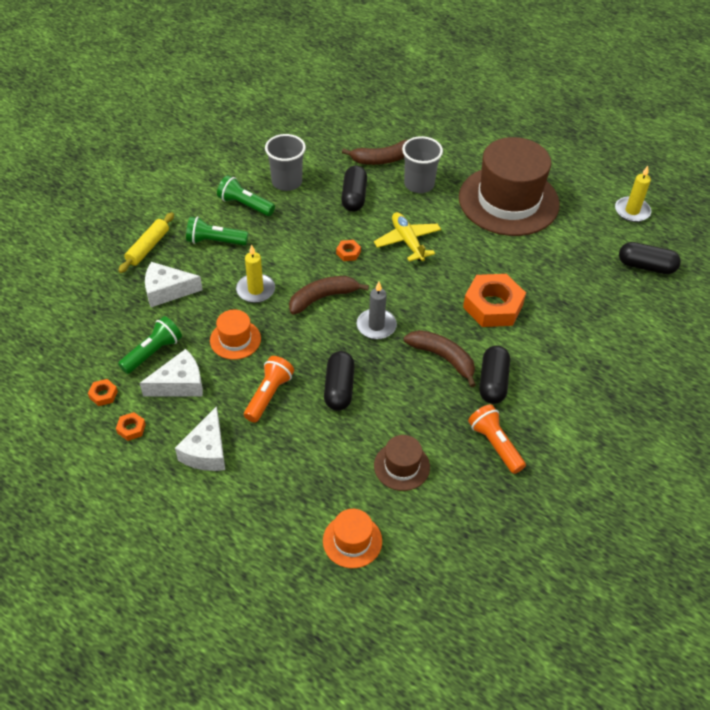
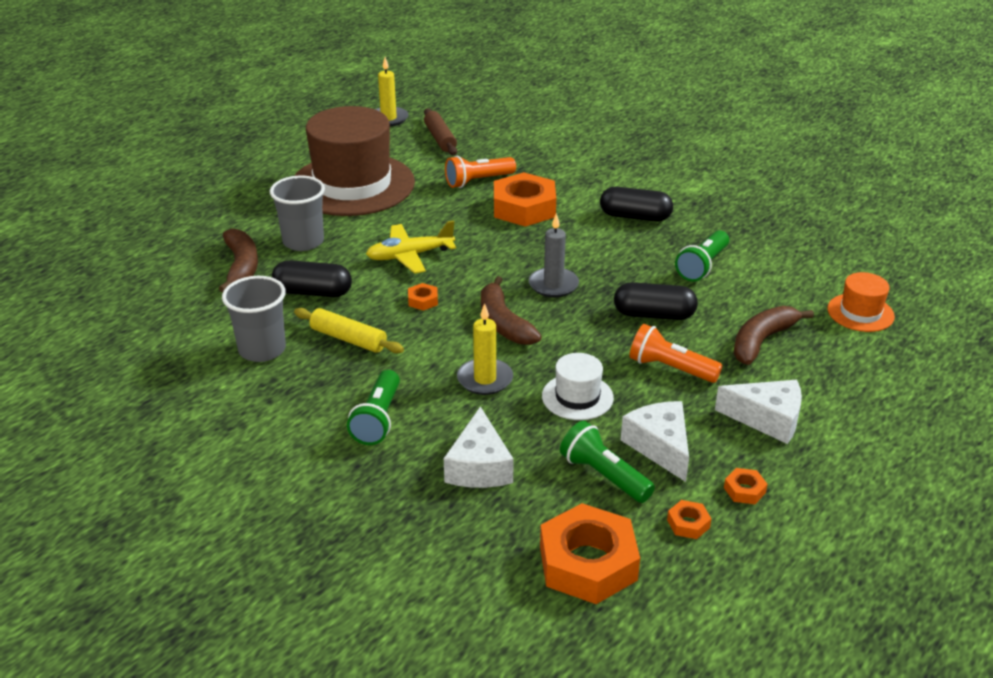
camera: 85 degrees left, 15 degrees down
(77, 343) = (588, 563): none -> orange nut
(148, 247) = (378, 492): yellow rolling pin -> yellow rolling pin (348, 339)
(235, 339) = (577, 397): orange hat -> white hat
(245, 205) = (302, 390): green flashlight -> green flashlight (702, 266)
(401, 466) = (757, 278): brown hat -> none
(443, 358) = (603, 244): brown banana -> brown banana (762, 341)
(495, 444) = (717, 222): orange flashlight -> orange flashlight (478, 181)
(604, 246) = (440, 139): none -> brown rolling pin
(646, 266) = (473, 121): black capsule -> none

